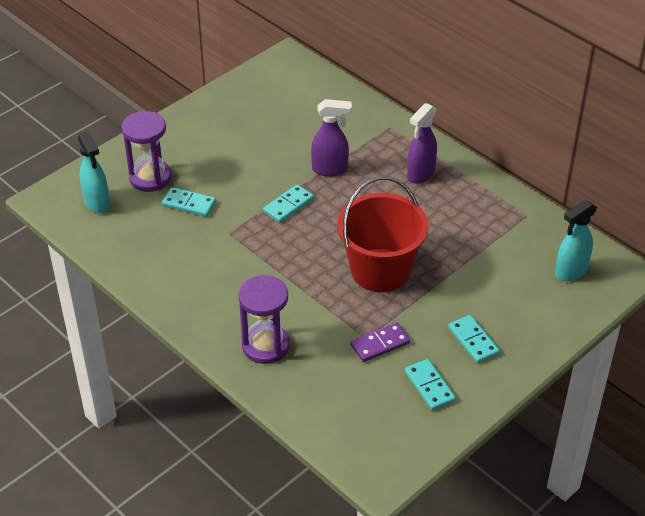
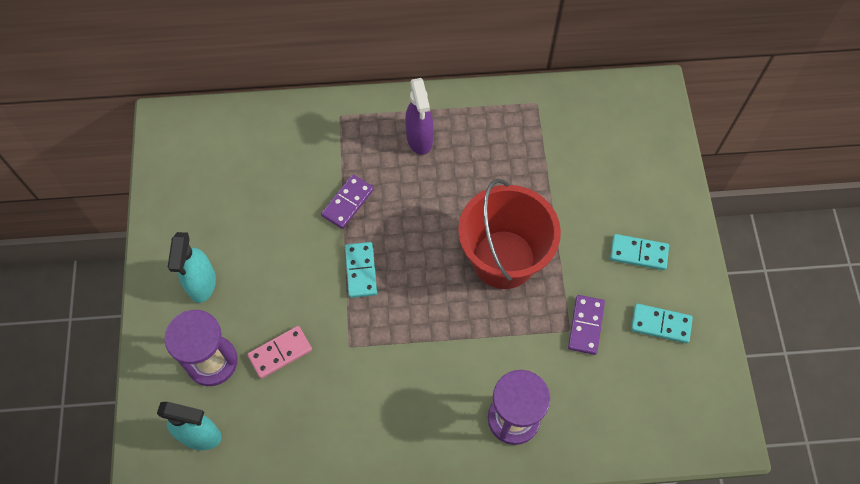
camera: 50 degrees left, 20 degrees up
(189, 204) = (280, 353): turquoise domino -> pink domino
(330, 169) = (347, 202): purple spray bottle -> purple domino
(570, 272) = (623, 125): turquoise spray bottle -> turquoise spray bottle (202, 284)

